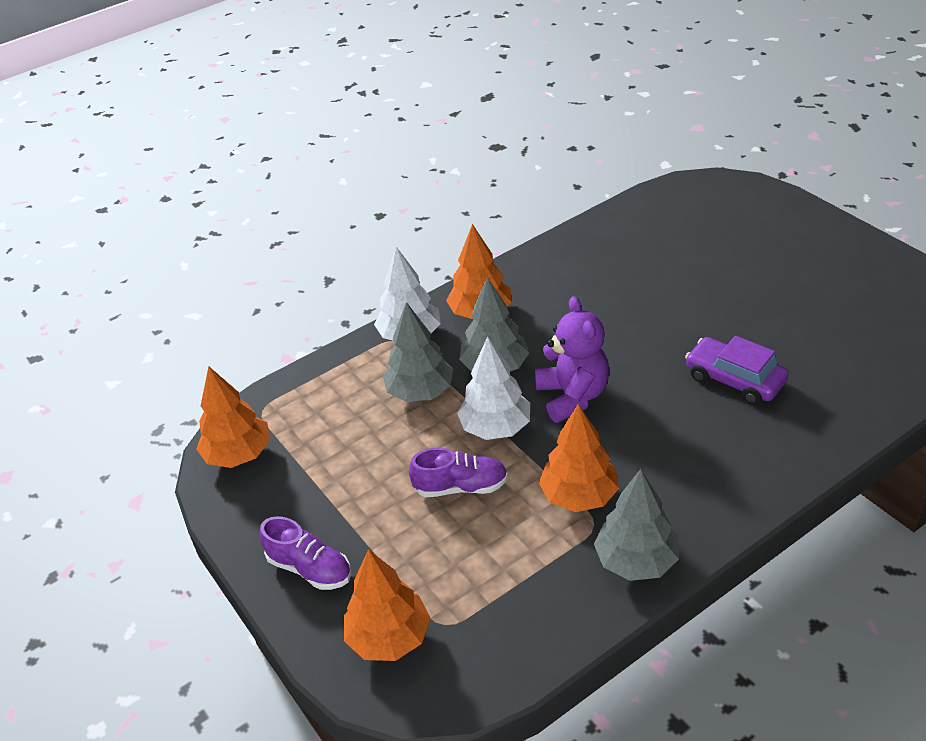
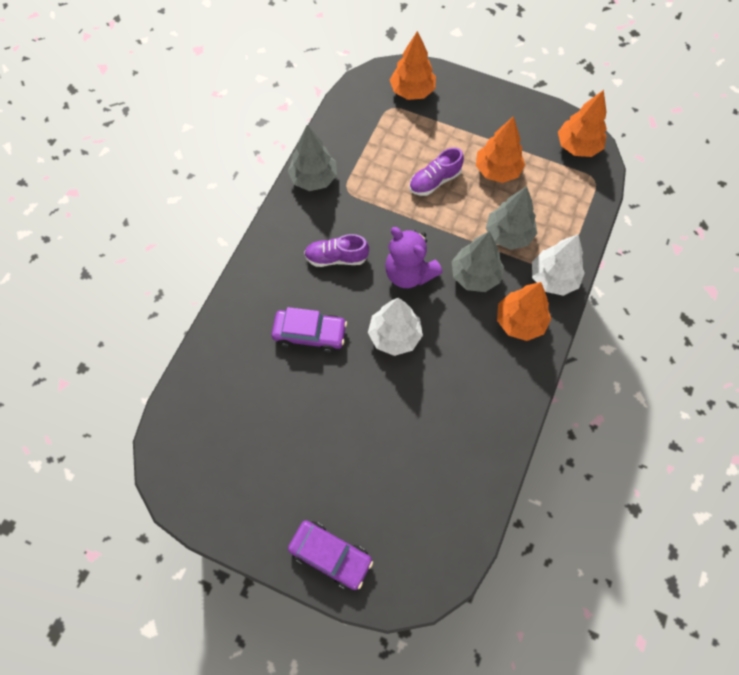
camera: 145 degrees right, 25 degrees up
(310, 568) = (478, 105): purple shoe -> purple shoe (336, 258)
(496, 428) = (442, 228): white tree -> white tree (394, 336)
(579, 496) = (364, 203): orange tree -> orange tree (497, 170)
(791, 219) = (330, 555): none -> purple car

